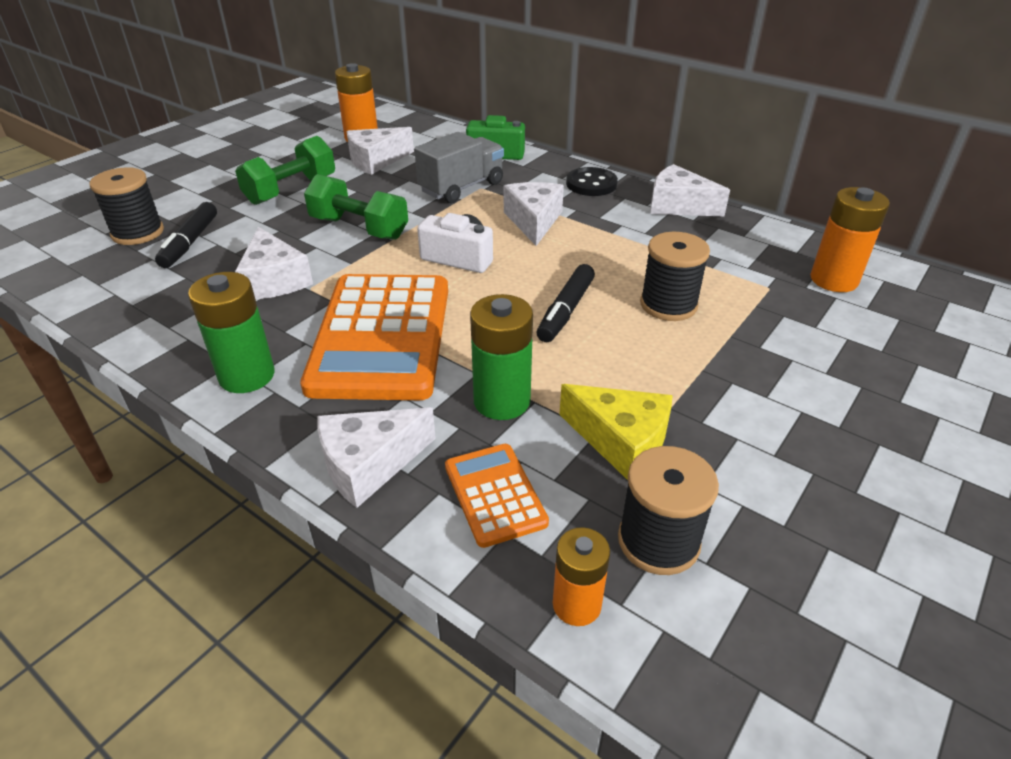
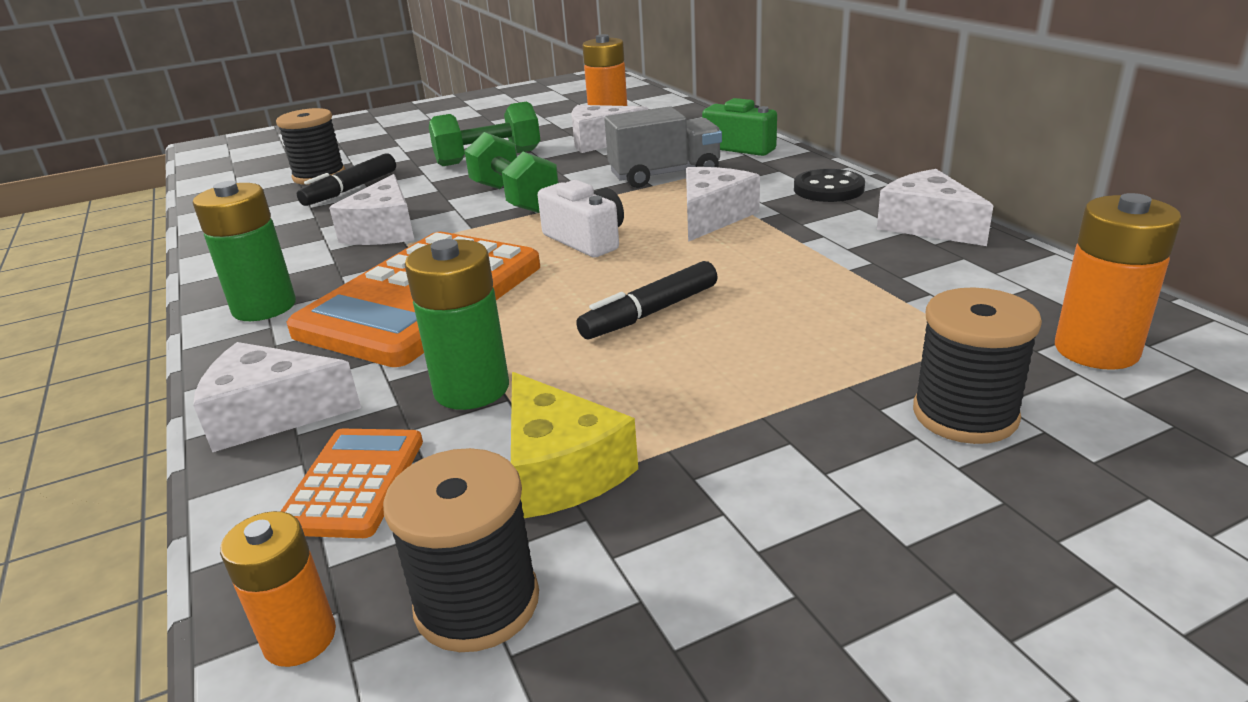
camera: 30 degrees right, 10 degrees down
(668, 305) = (793, 332): black spool -> black spool (965, 414)

